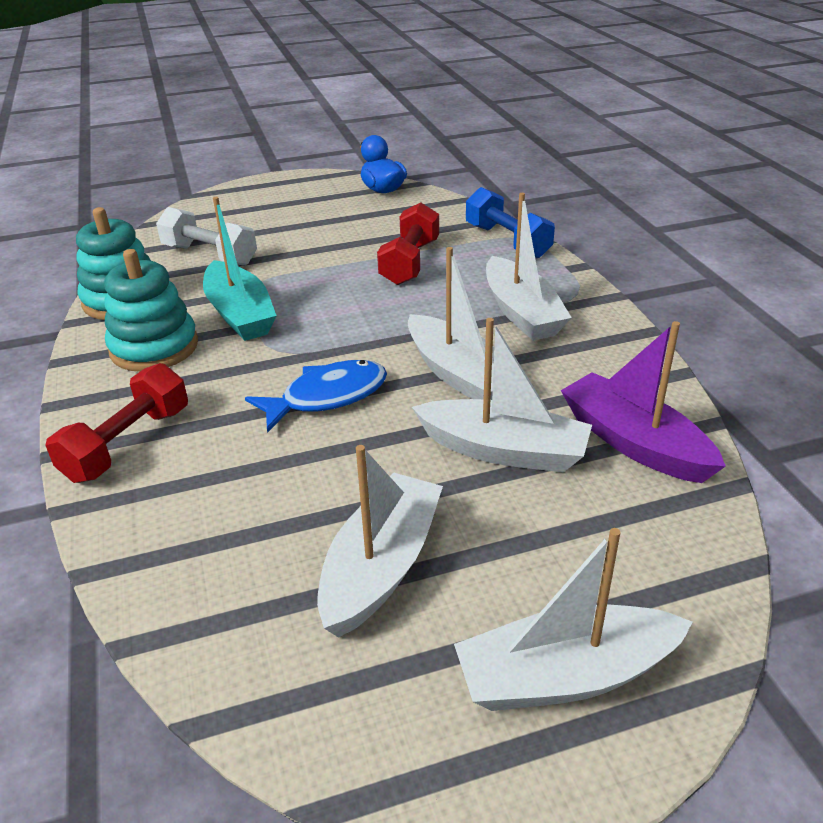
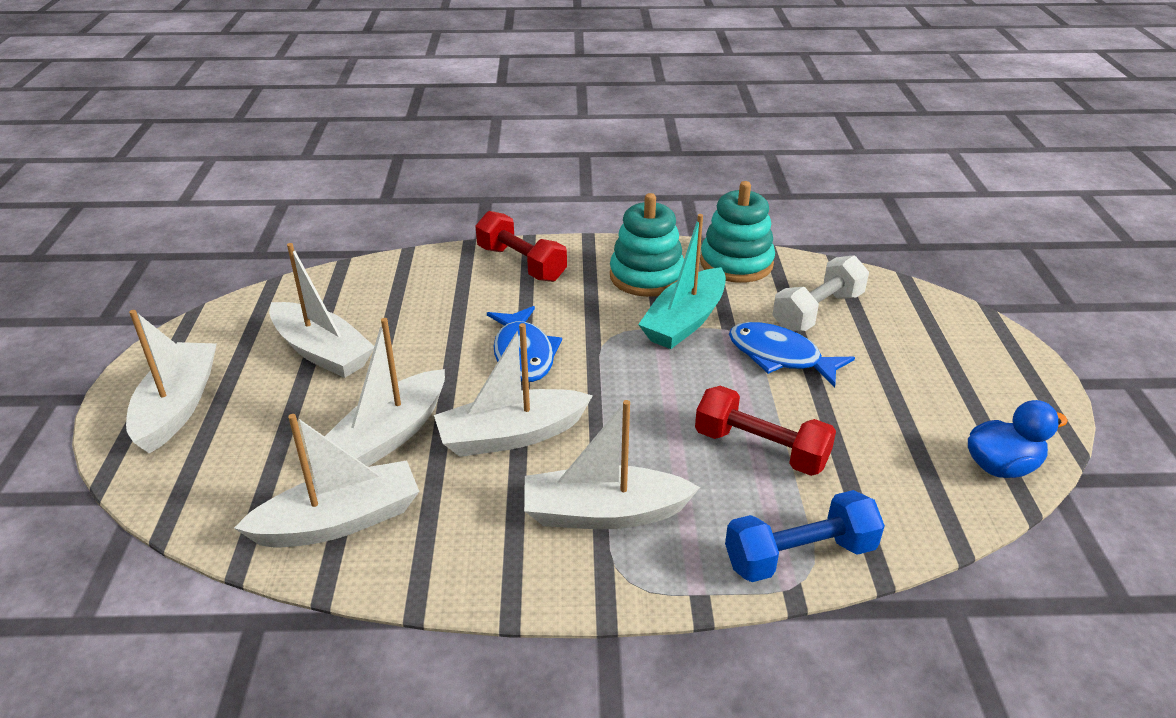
camera: 105 degrees right, 0 degrees up
(240, 314) = (684, 321): turquoise boat -> turquoise boat turned 45 degrees counterclockwise
(285, 265) = (780, 357): none -> blue fish
(634, 442) = (339, 521): purple boat -> white boat

